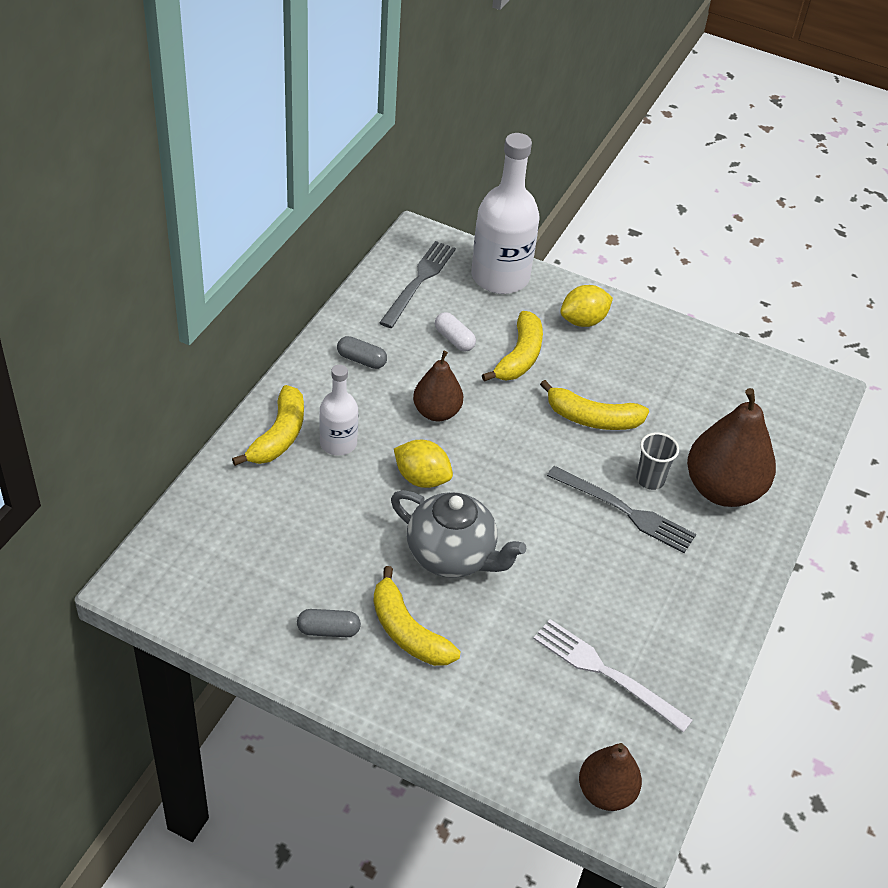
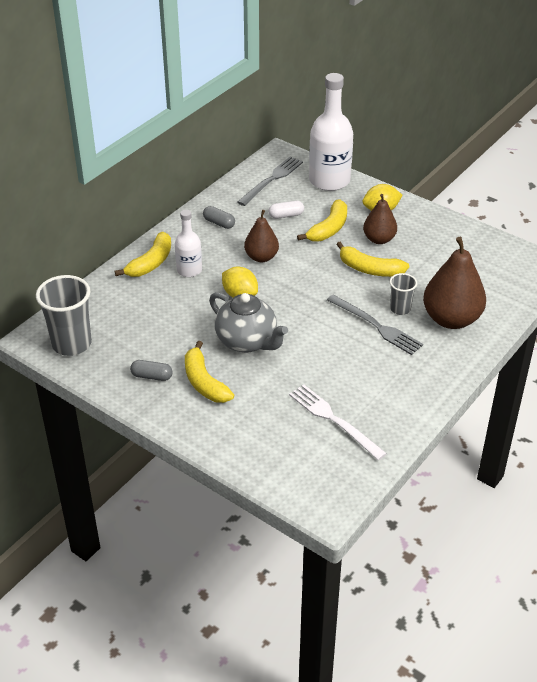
camera: 15 degrees right, 5 degrees down
(195, 587) = (71, 344): none -> grey cup
(454, 339) = (286, 215): white capsule -> white capsule turned 75 degrees counterclockwise
(605, 792) = (312, 489): brown pear -> brown pear (379, 239)

